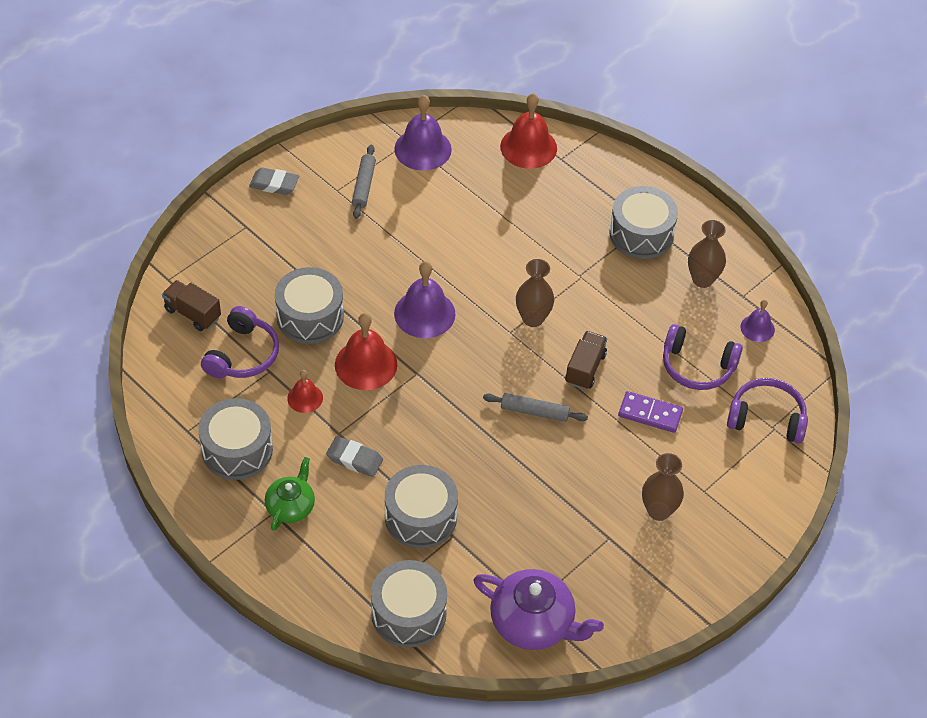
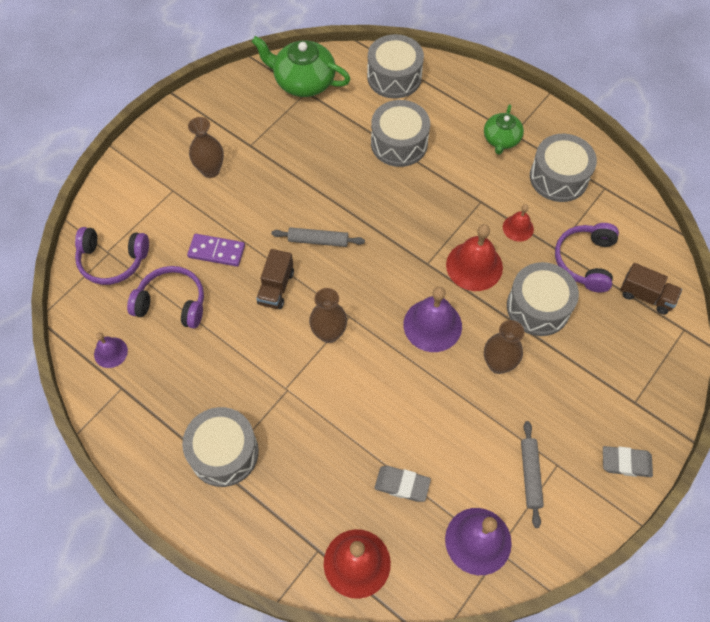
camera: 175 degrees right, 10 degrees up
(354, 459) = (462, 181): grey eraser -> grey eraser (402, 484)
(533, 622) = (303, 81): purple teapot -> green teapot
(702, 279) = (161, 402): brown vase -> brown vase (498, 364)

